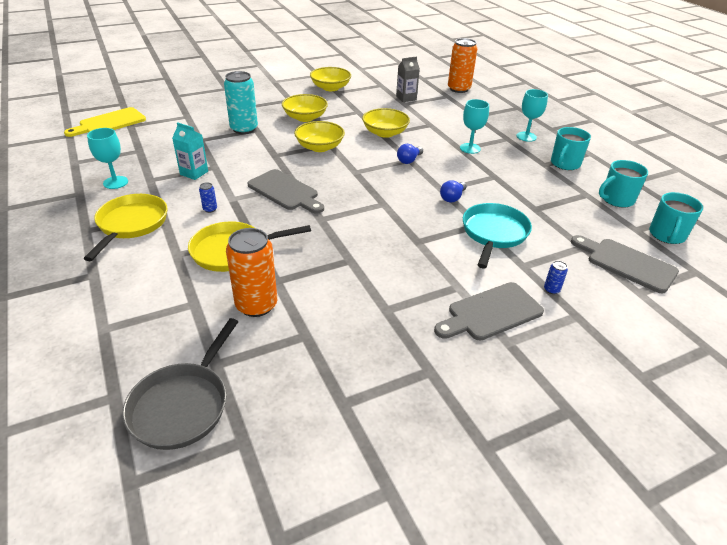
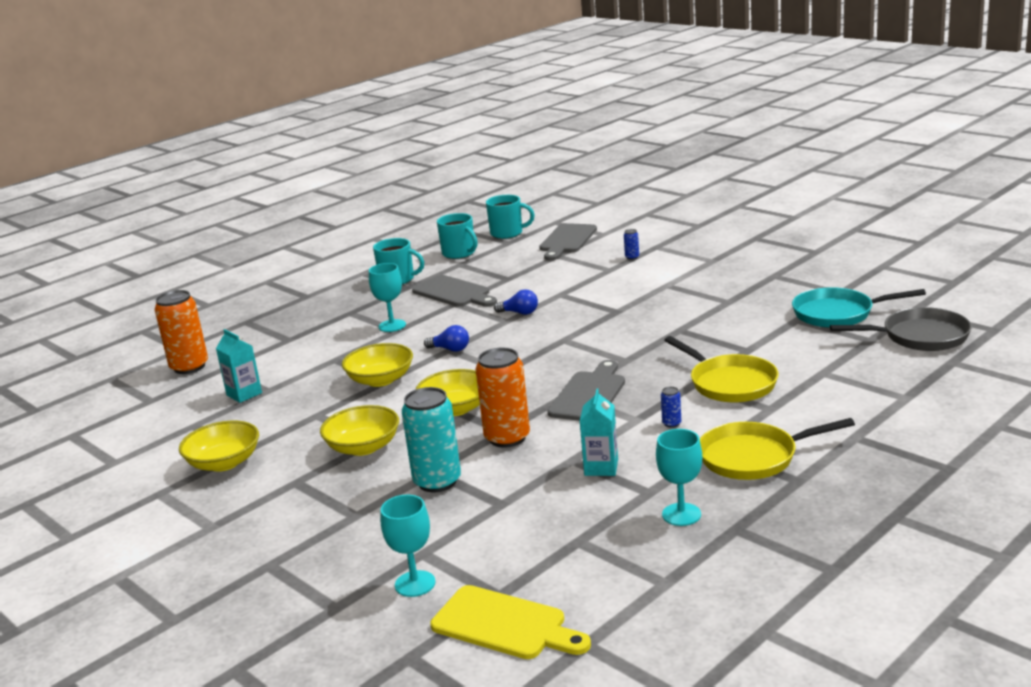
camera: 105 degrees left, 15 degrees down
(256, 305) = (788, 347): orange can -> orange can (507, 438)
(406, 98) = (244, 394): grey carton -> turquoise carton
(491, 313) = (686, 270): grey cutting board -> grey cutting board (454, 293)
(493, 234) = (570, 286): turquoise pan -> turquoise pan (838, 314)
(526, 136) = (338, 305): turquoise goblet -> turquoise goblet (415, 584)

